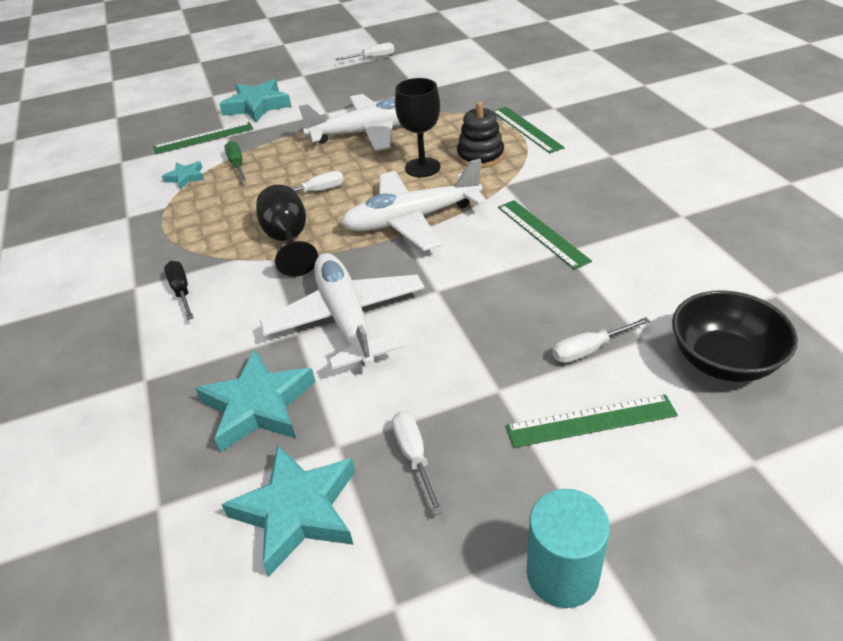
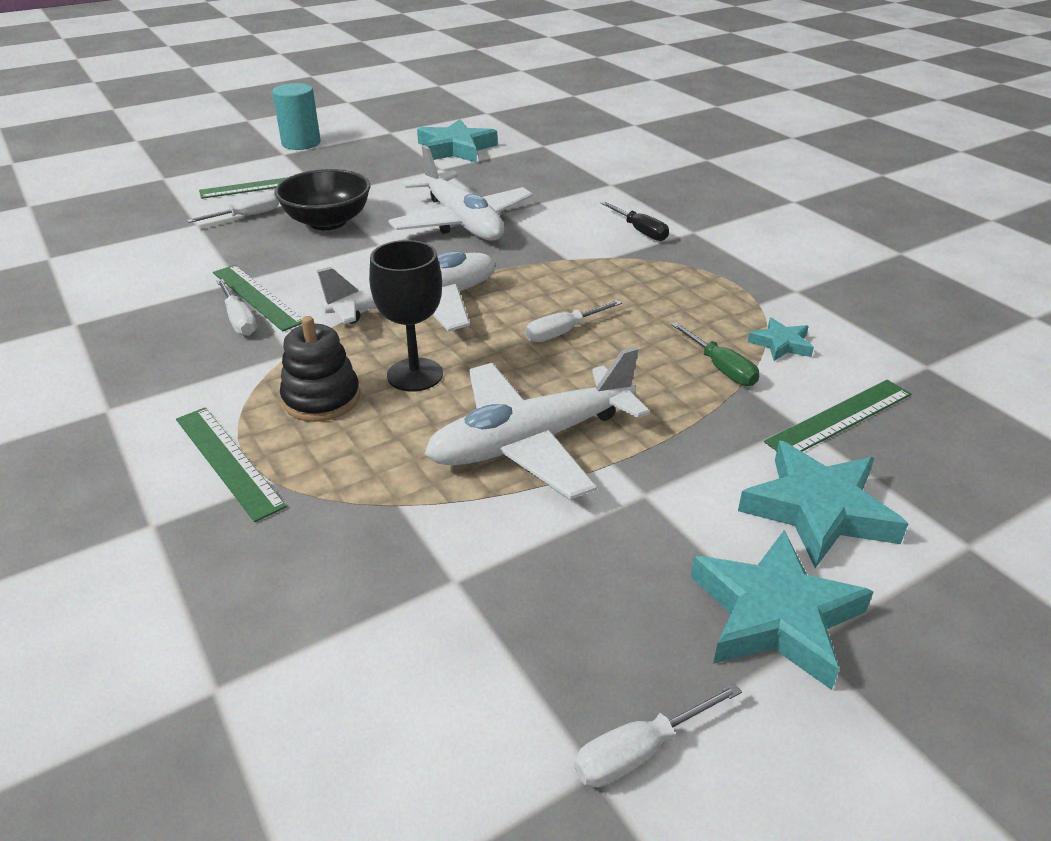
camera: 165 degrees right, 5 degrees down
(258, 405) = (508, 179): turquoise star -> turquoise star (774, 615)
(288, 240) = (560, 276): black goblet -> none
(414, 456) = (387, 167): white screwdriver -> white screwdriver (239, 320)
(723, 360) = (141, 216): black bowl -> black bowl (328, 222)

